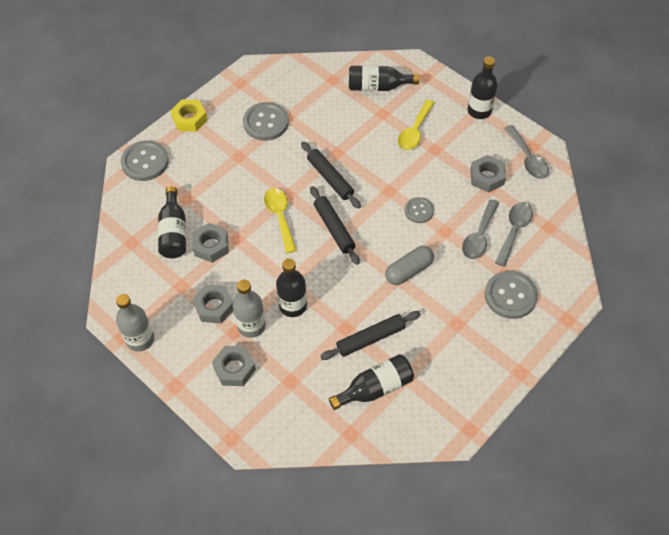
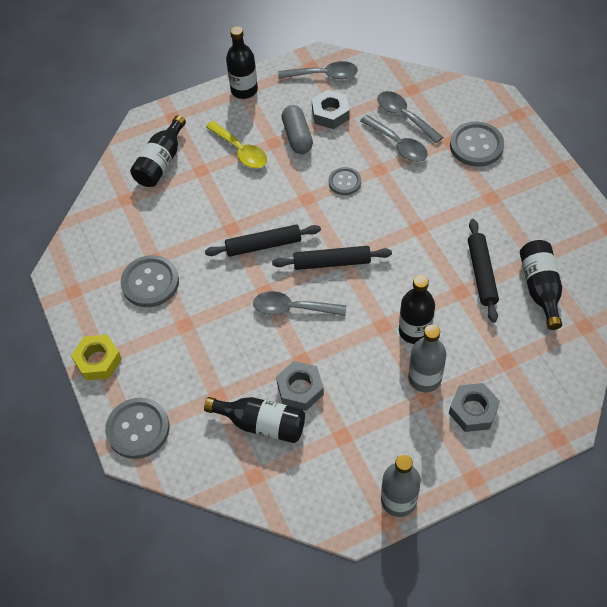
camera: 65 degrees left, 0 degrees up
(214, 307) = (385, 409): grey nut -> none
(280, 217) = (292, 308): yellow spoon -> grey spoon
(409, 270) = (414, 215): grey capsule -> grey capsule (297, 137)

